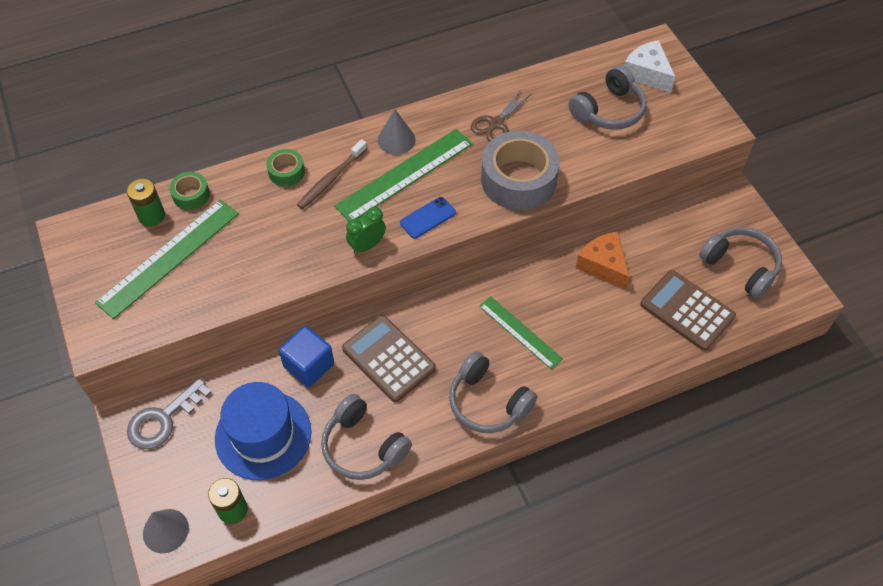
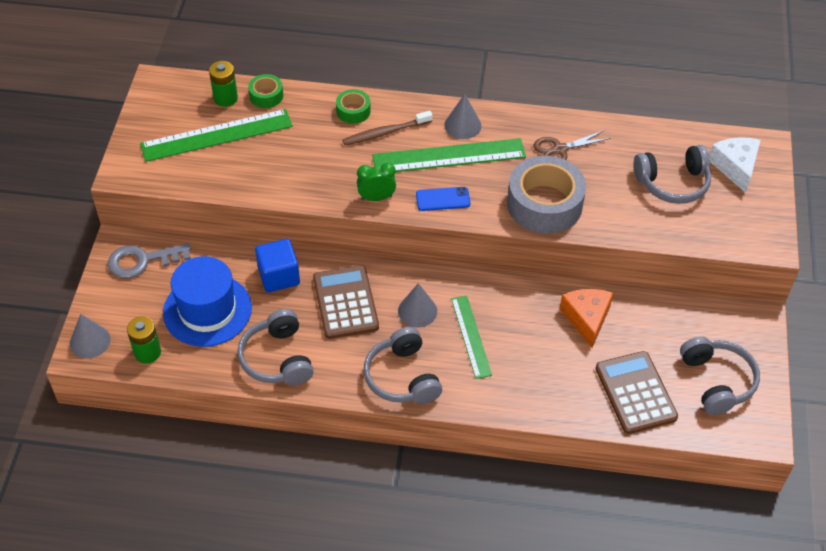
camera: 30 degrees right, 5 degrees down
(458, 333) = (417, 311): none -> grey cone

